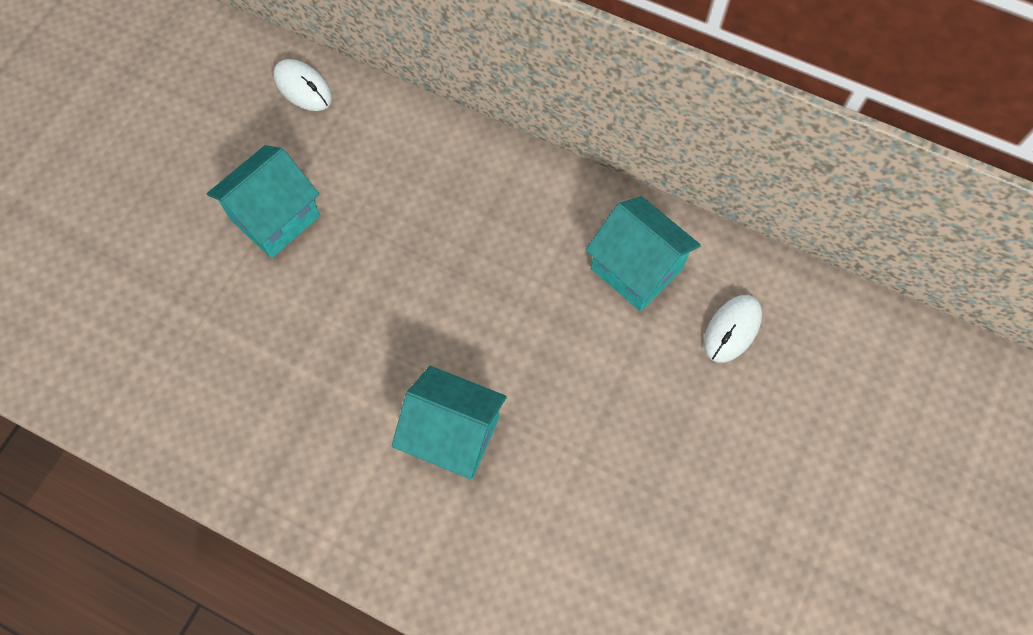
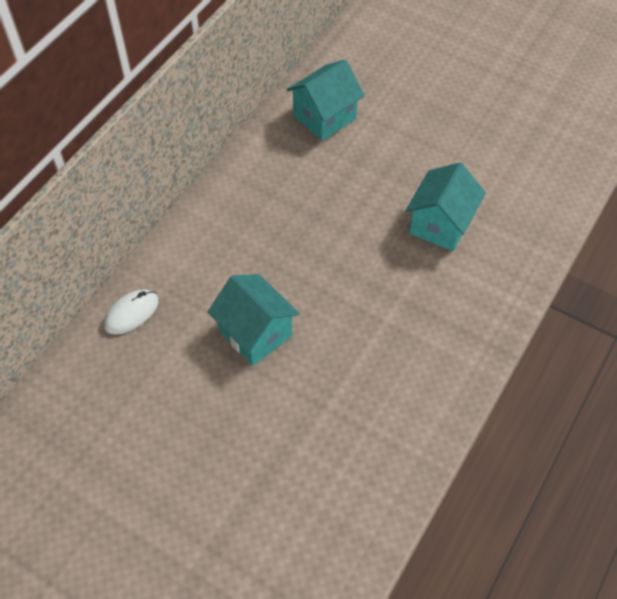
camera: 85 degrees left, 10 degrees down
(732, 329) = (372, 75): white mouse -> none

